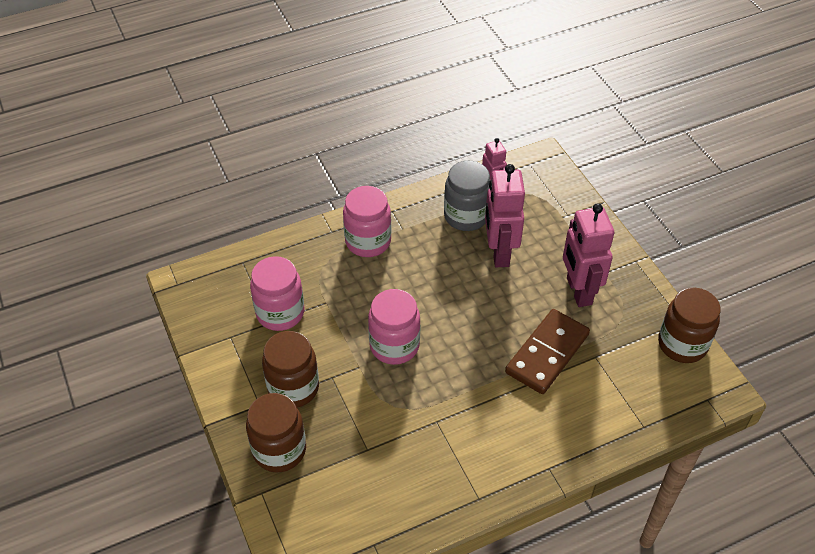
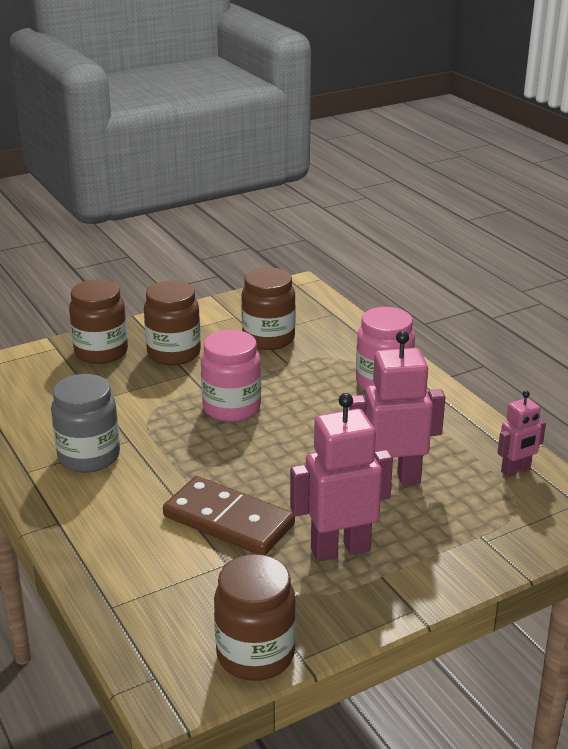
camera: 85 degrees right, 20 degrees down
(280, 313) = (268, 339): pink jar -> brown jar
(466, 216) = (450, 450): grey jar -> grey jar (89, 457)

